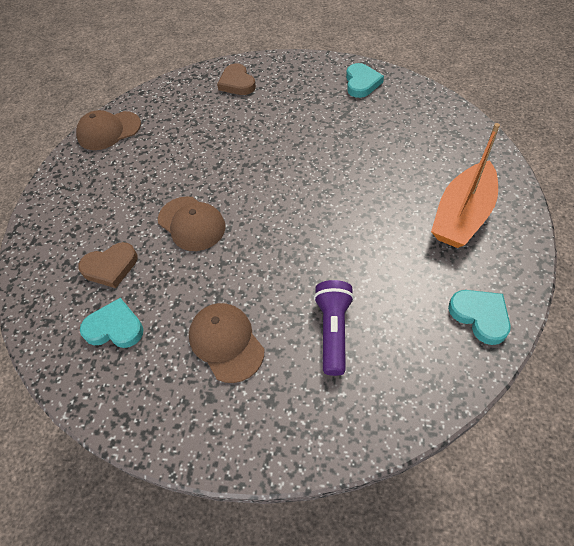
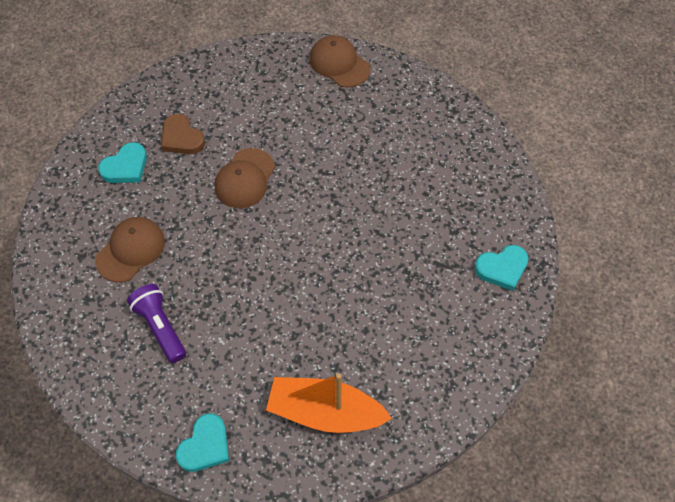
camera: 65 degrees right, 5 degrees up
(115, 327) = (125, 167): turquoise heart -> turquoise heart turned 60 degrees clockwise
(237, 83) = (453, 145): brown heart -> none
(333, 331) = (160, 327): purple flashlight -> purple flashlight turned 105 degrees counterclockwise

